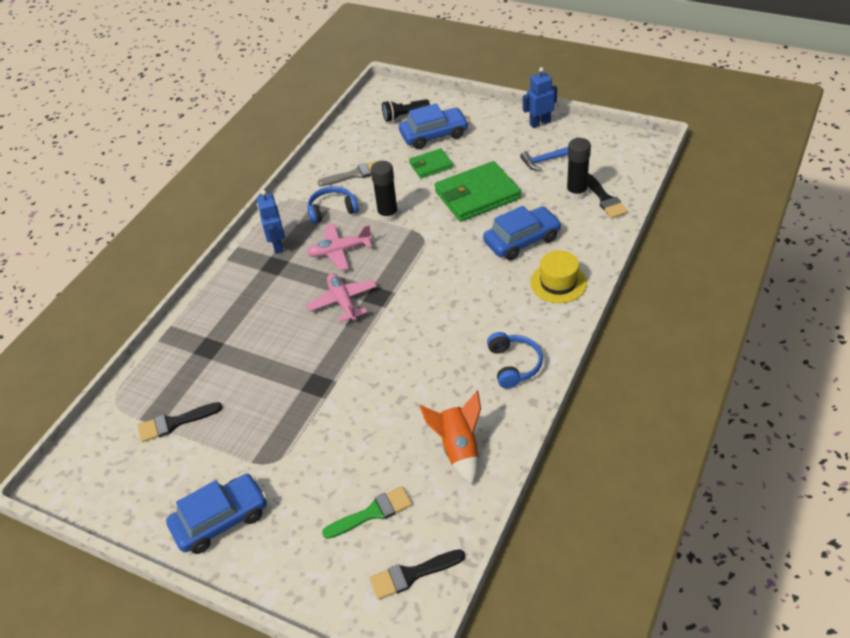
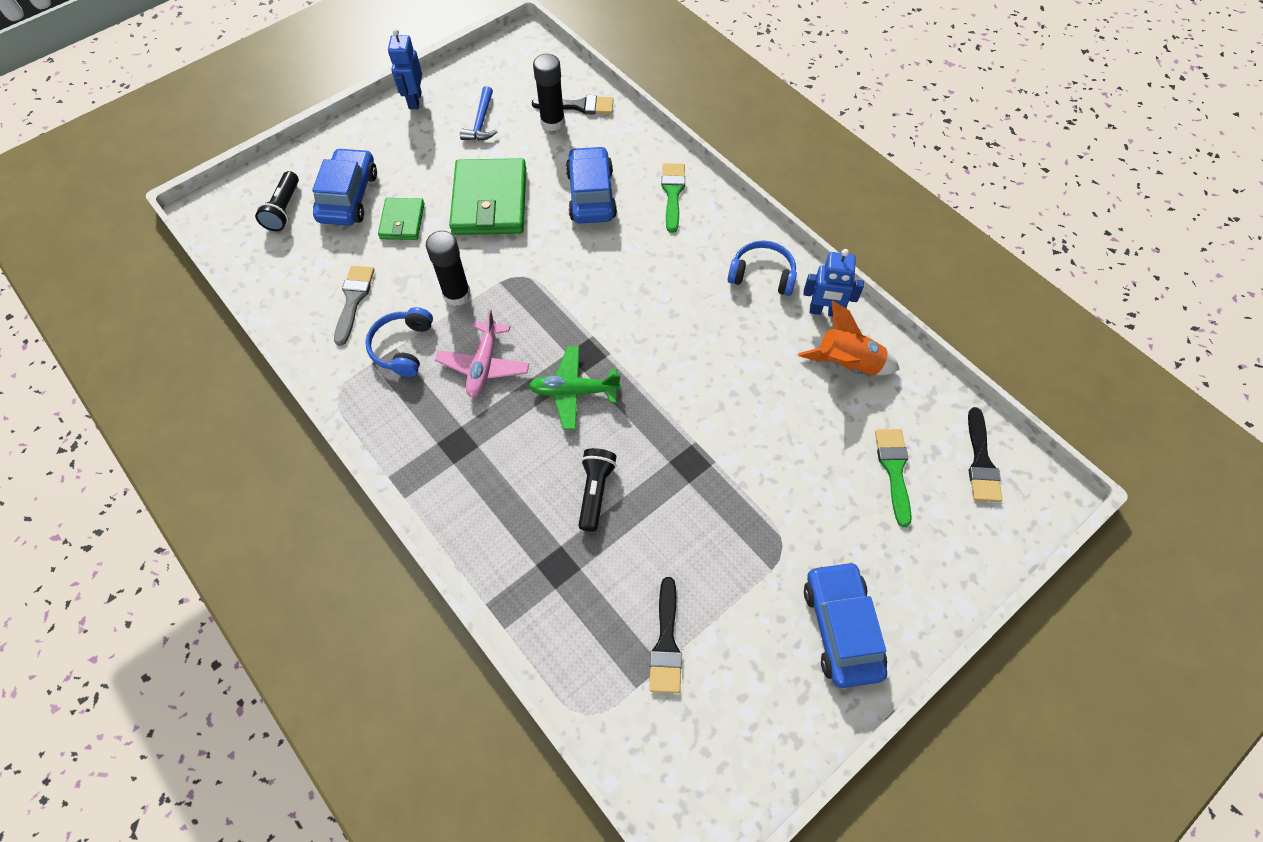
camera: 70 degrees left, 15 degrees up
(270, 344) = (595, 492): none -> black flashlight
(277, 246) = (423, 429): blue robot -> blue robot (824, 311)
(343, 302) = (573, 392): pink plane -> green plane
(558, 283) = (673, 193): yellow hat -> green brush

